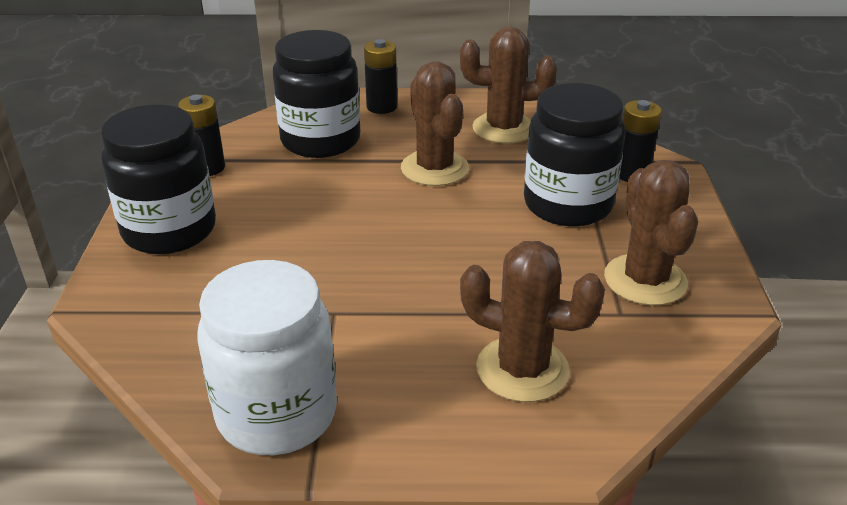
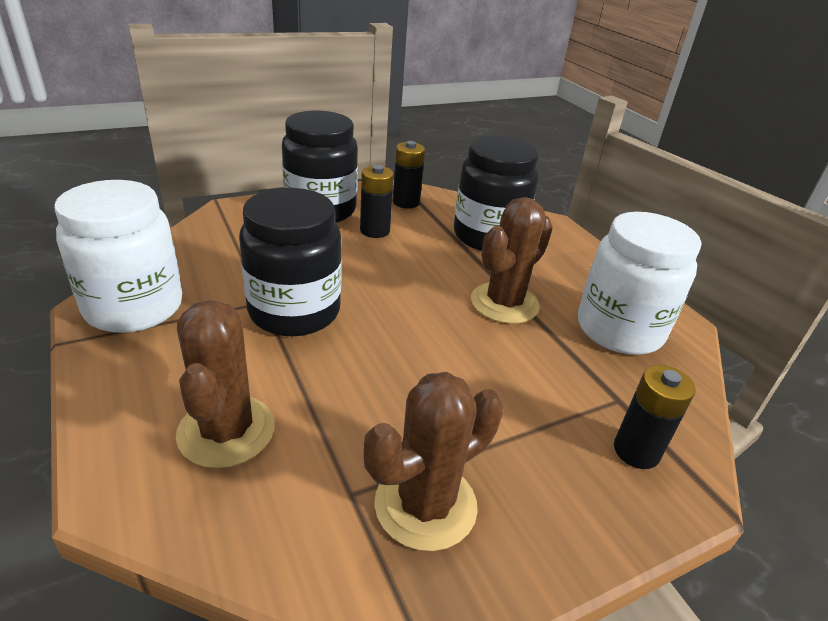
camera: 60 degrees right, 0 degrees up
(381, 107) = (572, 251): black battery -> black battery (375, 231)
(504, 128) = (619, 329): brown cactus -> white jar
(568, 204) = (523, 407): black jar -> black jar (294, 311)

